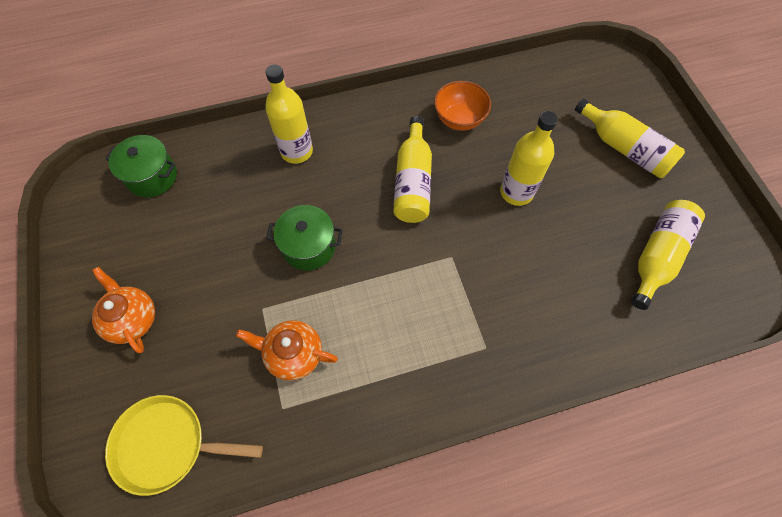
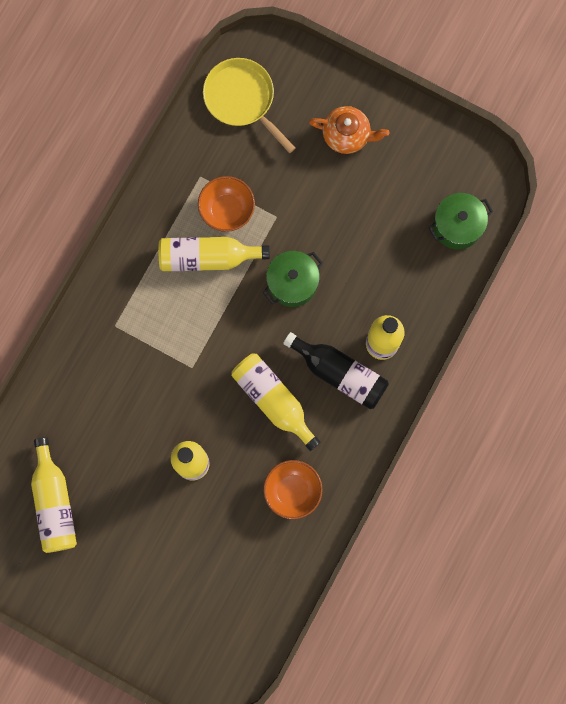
camera: 135 degrees right, 15 degrees up
(167, 445) = (242, 99): yellow pan -> yellow pan turned 90 degrees counterclockwise
(293, 354) = (227, 210): orange teapot -> orange bowl
(347, 158) = (339, 373): none -> black bottle
(624, 148) = (145, 585): yellow bottle -> yellow bottle (207, 257)

